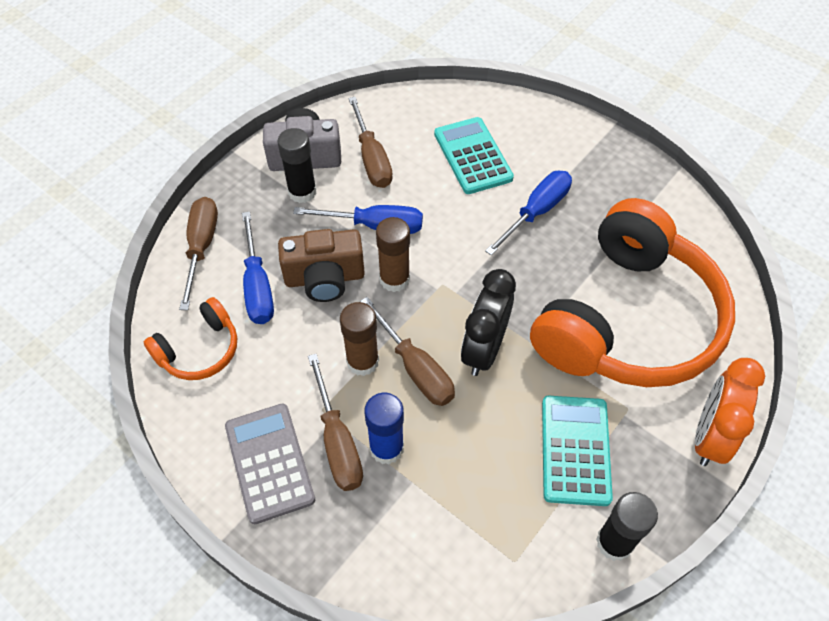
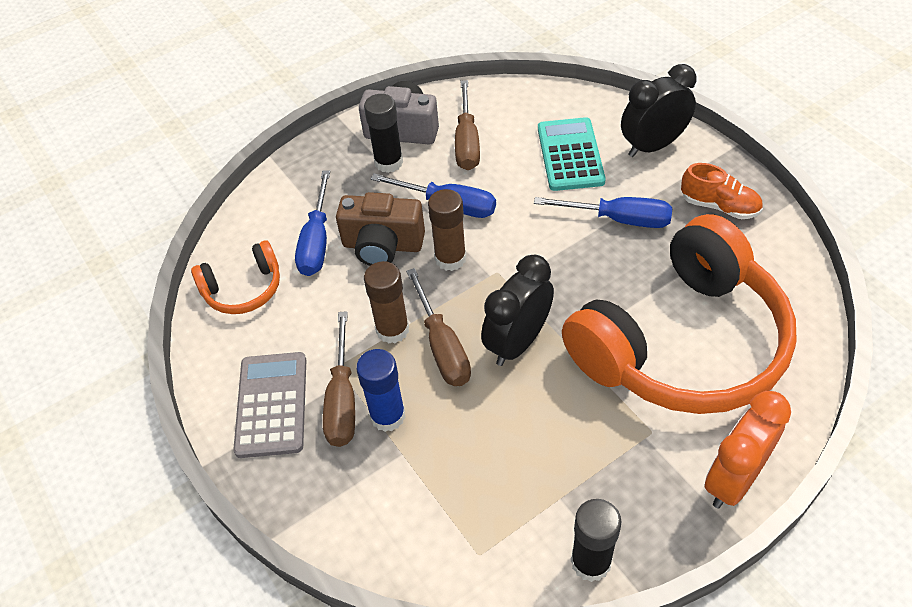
camera: 20 degrees right, 5 degrees down
(201, 247) = (277, 197): brown screwdriver -> none
(536, 212) = (618, 219): blue screwdriver -> blue screwdriver turned 45 degrees clockwise
(544, 135) = (653, 146): none -> black clock
(575, 450) = (580, 460): turquoise calculator -> none
(620, 184) = (719, 206): none -> orange shoe

